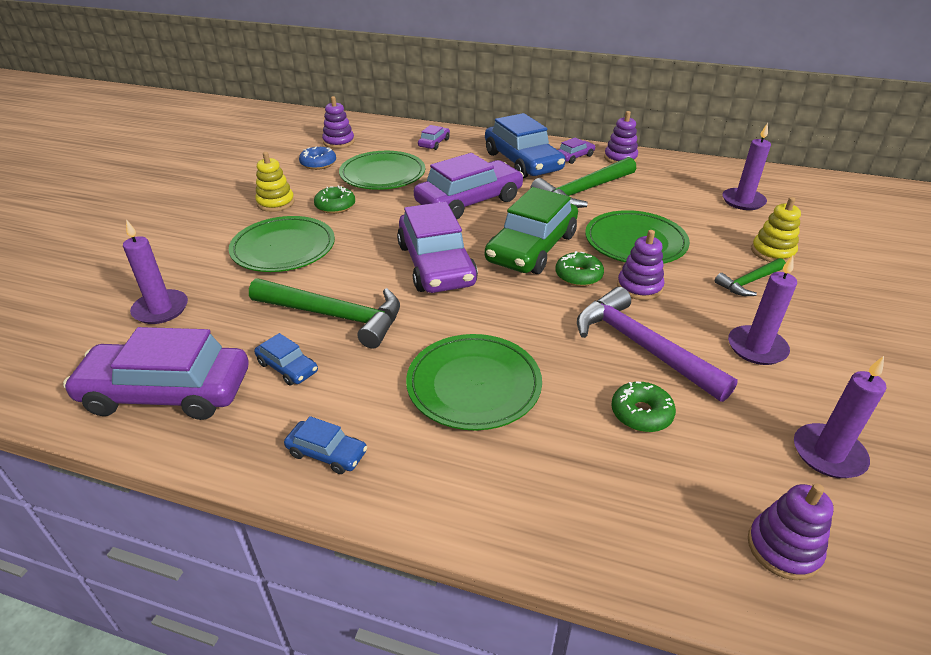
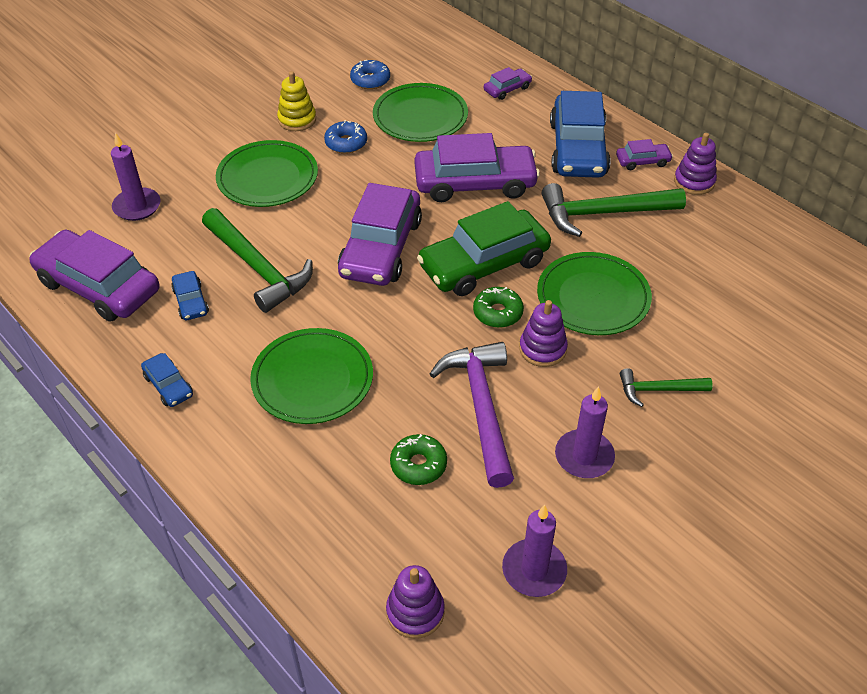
camera: 30 degrees right, 10 degrees up
(335, 206) = (346, 143): green donut -> blue donut
(338, 142) = (412, 55): purple stacking toy -> none
(743, 201) = (771, 293): purple candle -> none
(772, 252) = (726, 368): yellow stacking toy -> none

